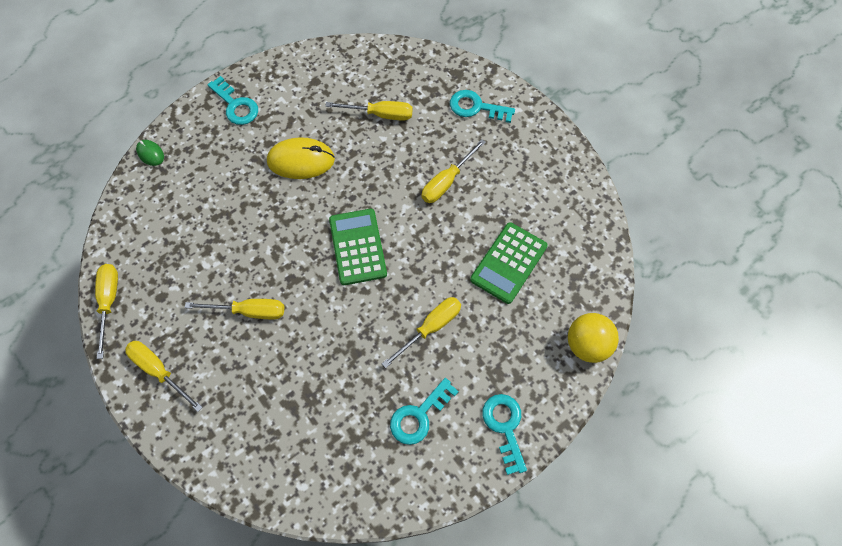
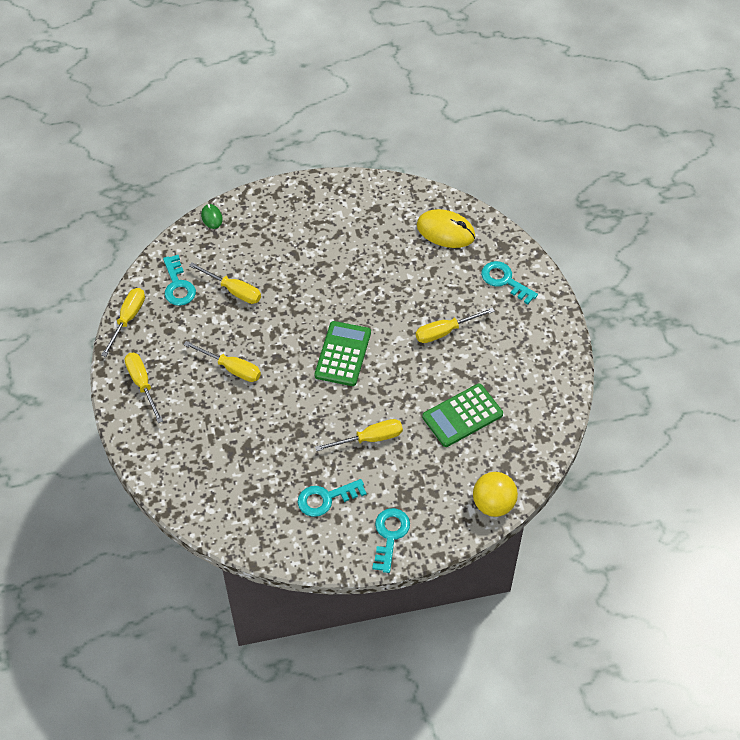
camera: 25 degrees right, 10 degrees down
(236, 105) = (299, 204): turquoise key -> turquoise key (178, 285)
(301, 160) = (331, 268): yellow mouse -> yellow mouse (445, 231)
(380, 114) = (417, 256): yellow screwdriver -> yellow screwdriver (234, 291)

